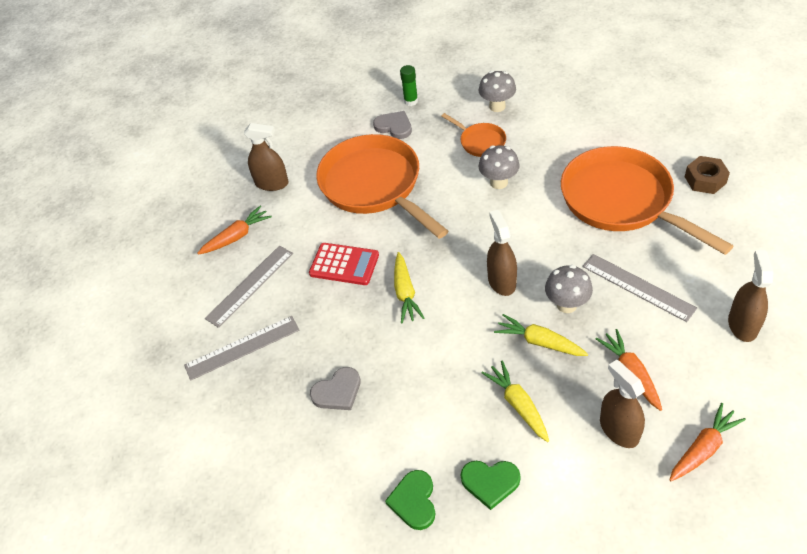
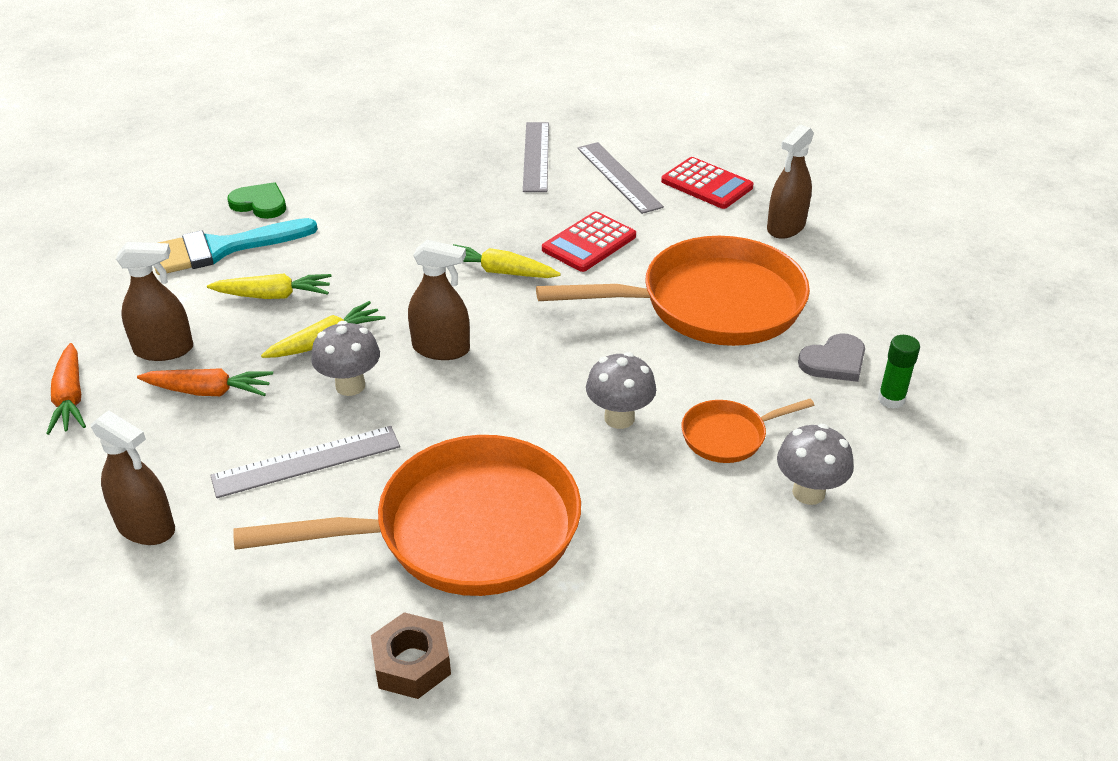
camera: 110 degrees right, 10 degrees down
(237, 236) = (707, 184): orange carrot -> red calculator
(337, 391) = (421, 195): grey heart -> none
(490, 482) = (221, 249): green heart -> turquoise brush

